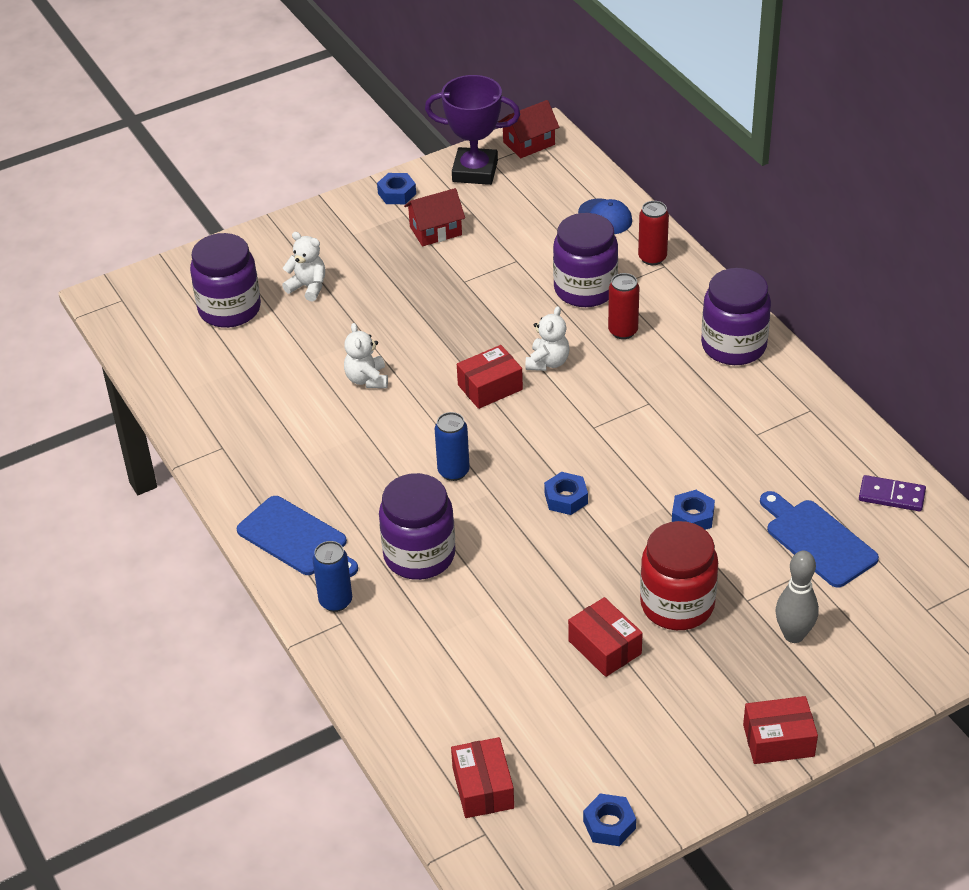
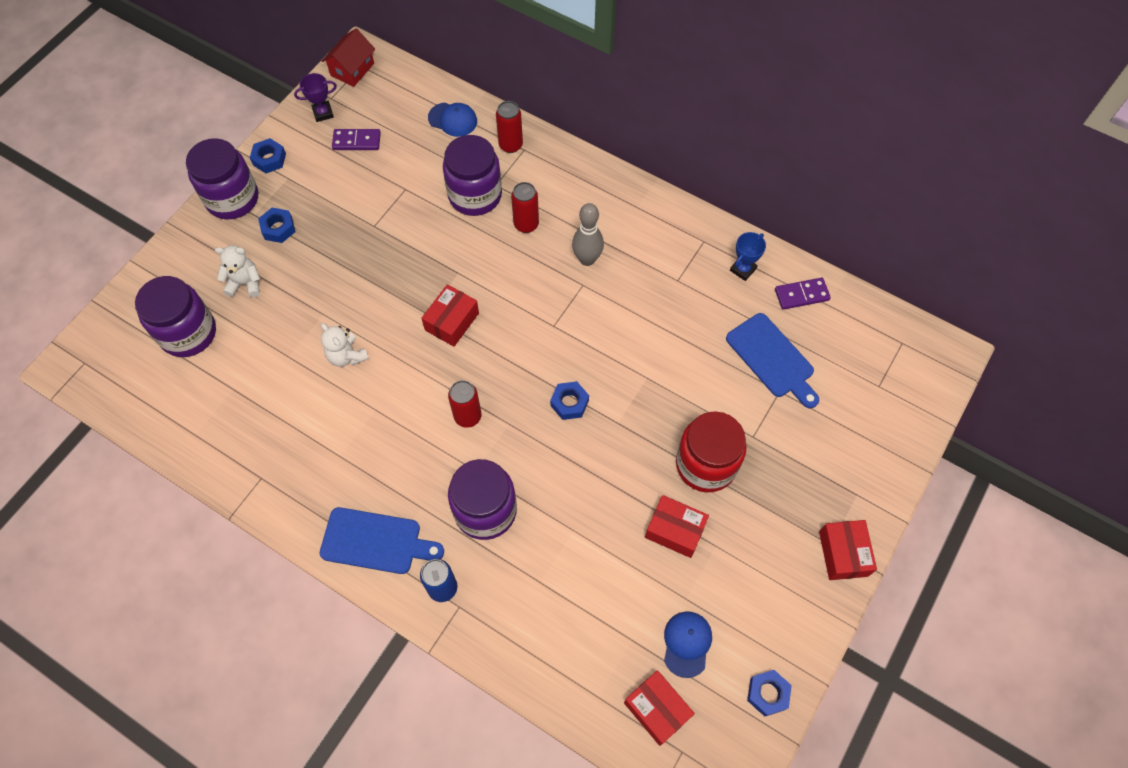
camera: 30 degrees left, 20 degrees up
(435, 231) = (323, 184): red house -> none
(453, 471) = (468, 416): blue can -> red can
(475, 171) = (323, 113): purple trophy -> purple trophy, size x0.51
(493, 205) = (356, 141): none -> purple domino
(548, 362) = (484, 278): white teddy bear -> none
(551, 747) = (687, 643): none -> blue cap
(692, 517) = (673, 377): blue nut -> blue nut (278, 228)
(733, 346) = (616, 204): purple jar -> purple jar (232, 199)
(778, 740) = (843, 553): red box -> red box turned 60 degrees counterclockwise
(794, 635) = (802, 452): grey bowling pin -> grey bowling pin (587, 259)
(817, 540) = (772, 359): blue cutting board -> blue cutting board turned 150 degrees counterclockwise
(838, 450) = (743, 269): none -> blue trophy

